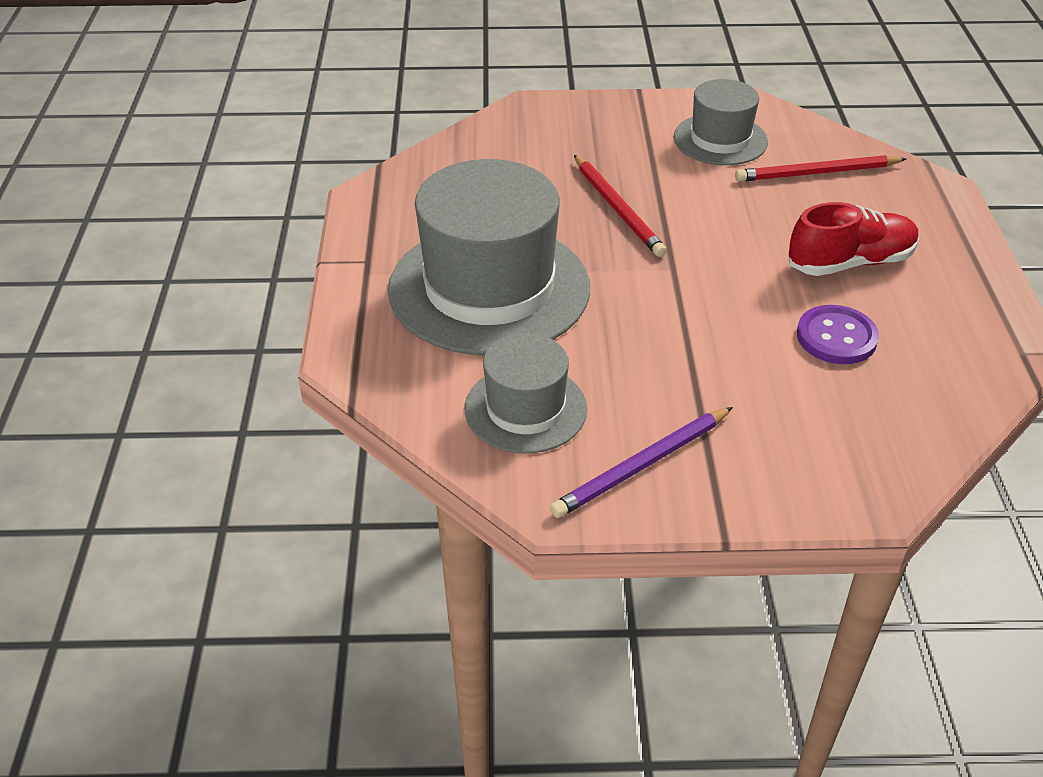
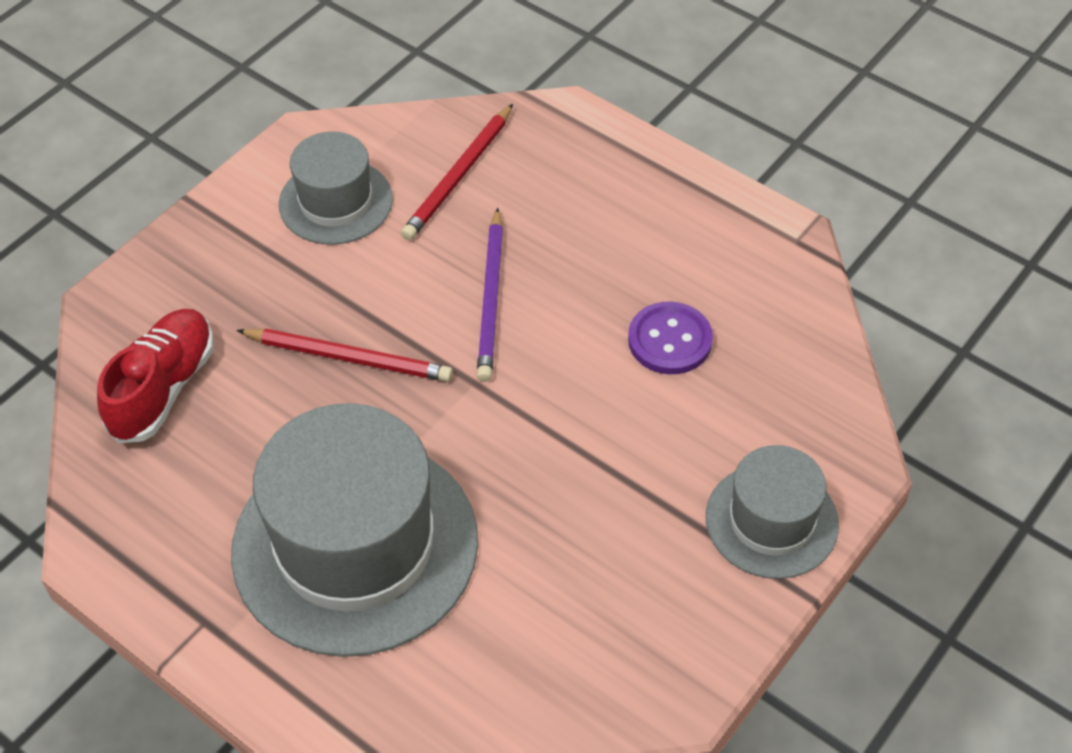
camera: 50 degrees left, 10 degrees up
(525, 409) = (544, 634): grey hat -> grey hat (771, 520)
(642, 465) = (688, 596): purple pencil -> purple pencil (491, 298)
(850, 262) = (593, 254): red shoe -> red shoe (163, 388)

